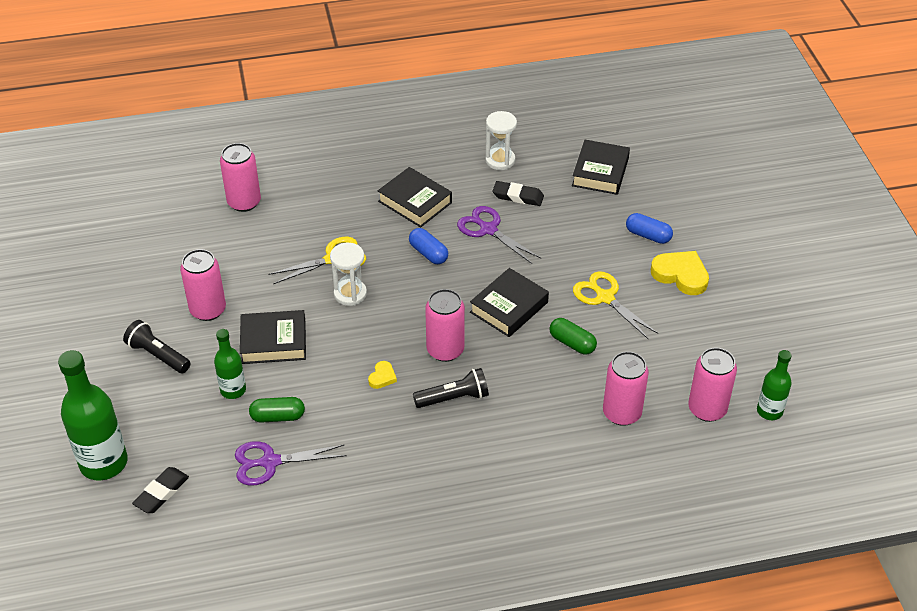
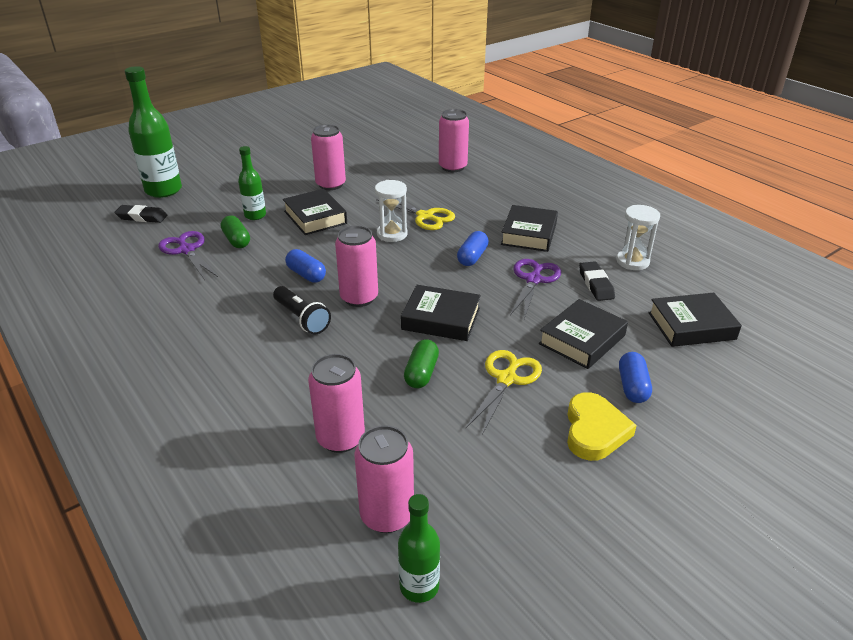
camera: 65 degrees right, 10 degrees down
(158, 355) = (274, 180): black flashlight -> none
(382, 377) = (306, 274): yellow heart -> blue capsule
(583, 237) = (582, 339): none -> black book

